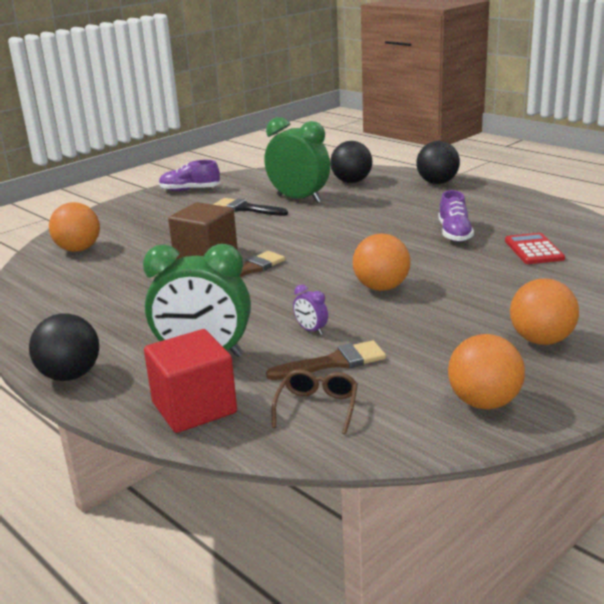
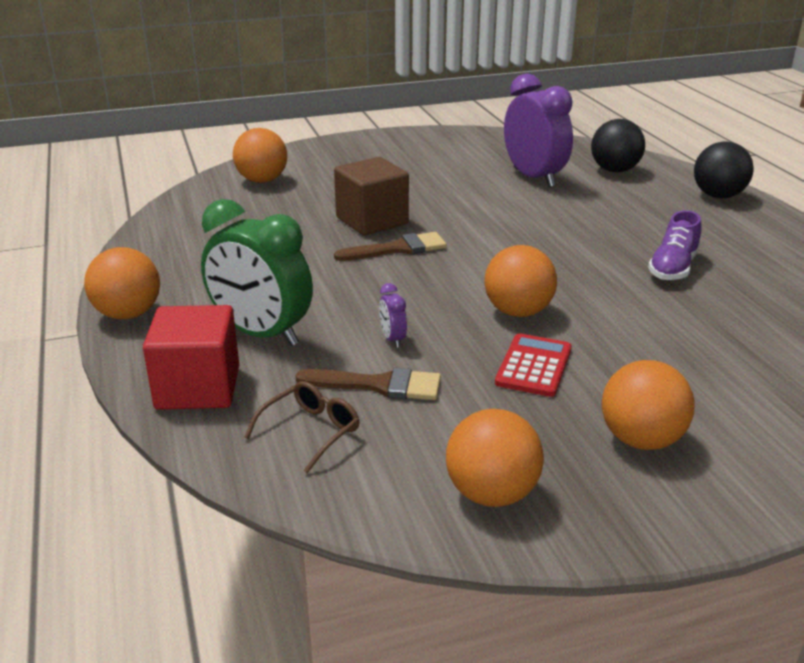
camera: 25 degrees right, 5 degrees up
(70, 375) = (128, 314): black ball -> orange ball
(190, 190) = (430, 139): purple shoe -> none
(246, 208) = (466, 175): black brush -> none
(299, 199) = (534, 177): green clock -> purple clock
(533, 250) = (753, 317): red calculator -> red calculator (533, 366)

